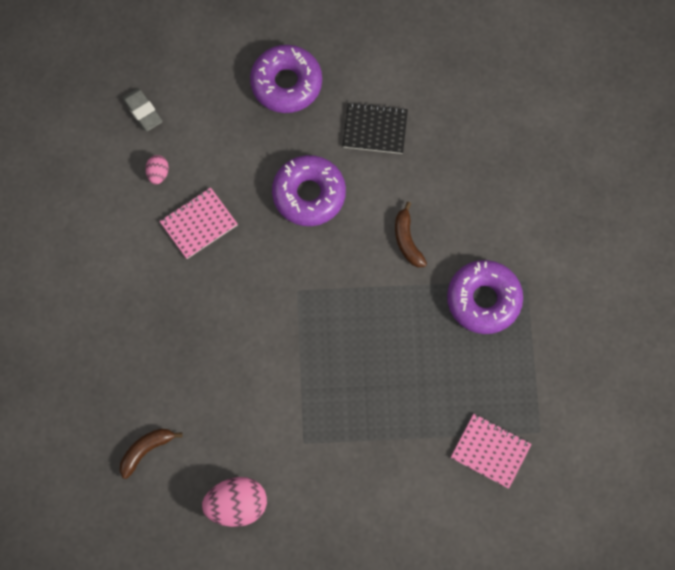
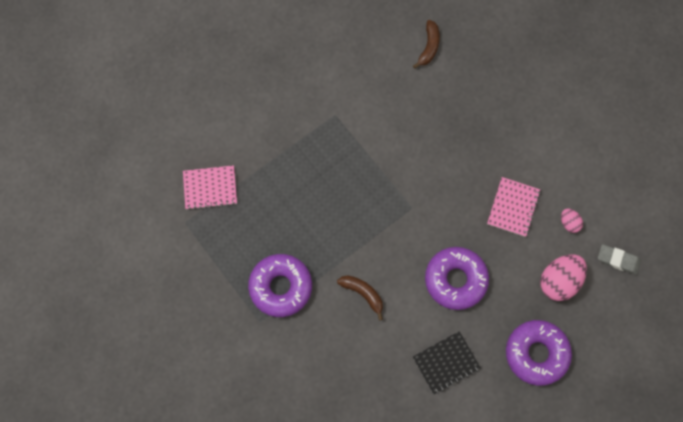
camera: 145 degrees right, 0 degrees up
(237, 505) = (348, 52): pink egg -> pink egg (559, 281)

